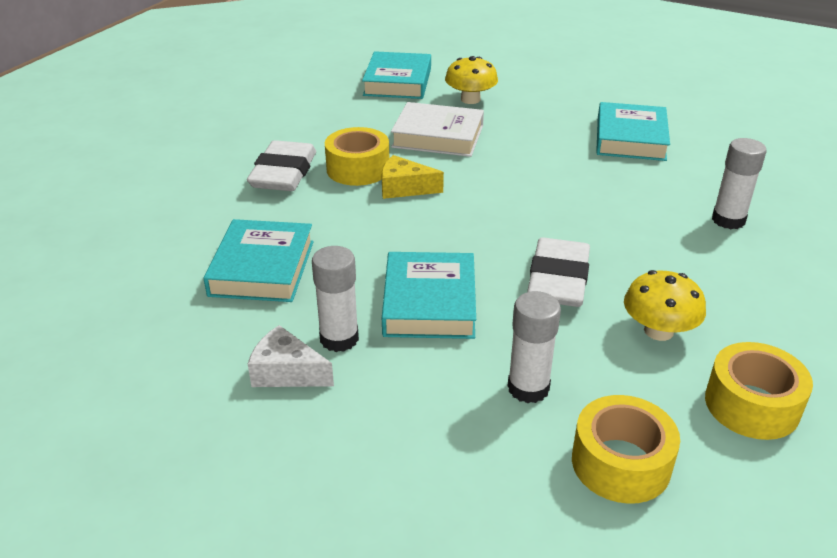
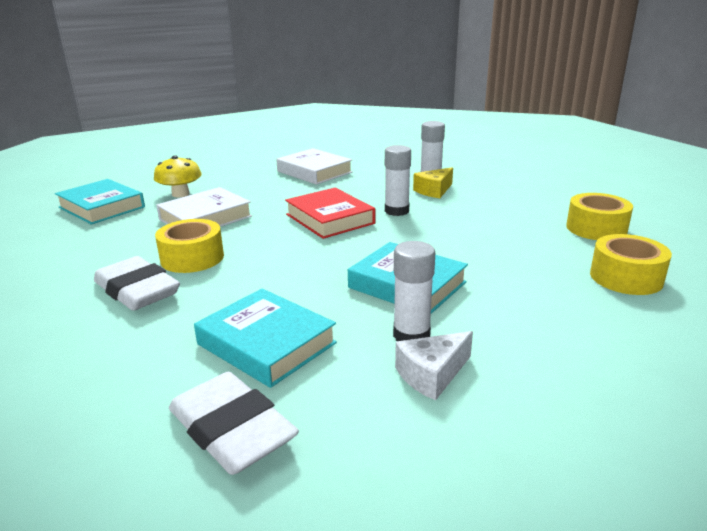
camera: 55 degrees left, 10 degrees down
(404, 188) = (250, 249): yellow cheese -> yellow cheese (434, 191)
(521, 200) = (330, 219): none -> red book
(528, 388) = (535, 281): white glue stick -> white glue stick (396, 211)
(558, 279) = (432, 237): white eraser -> white eraser (231, 430)
(630, 138) = (314, 172): turquoise book -> white book
(658, 331) = (512, 228): yellow mushroom -> none

